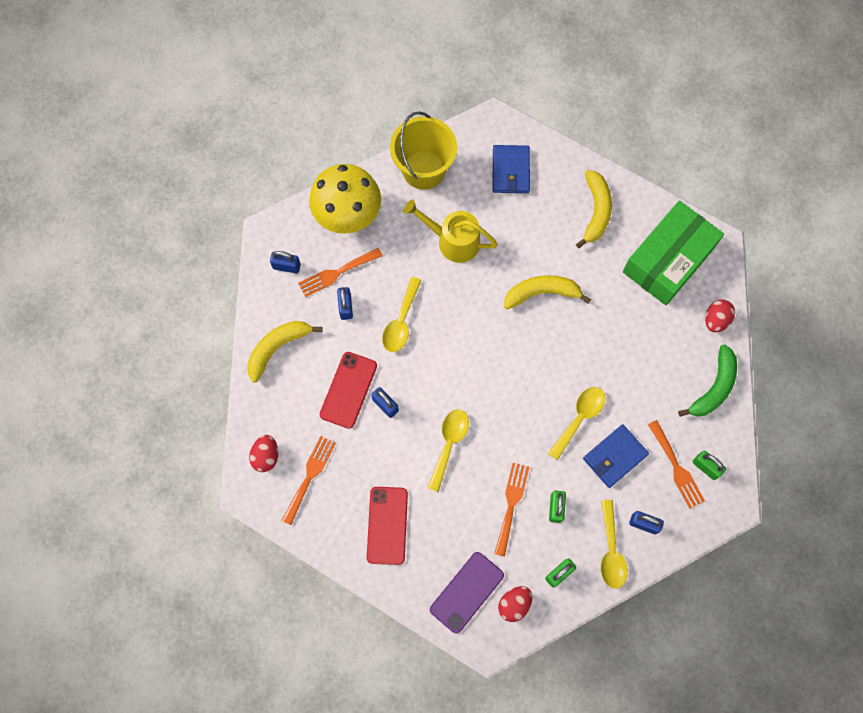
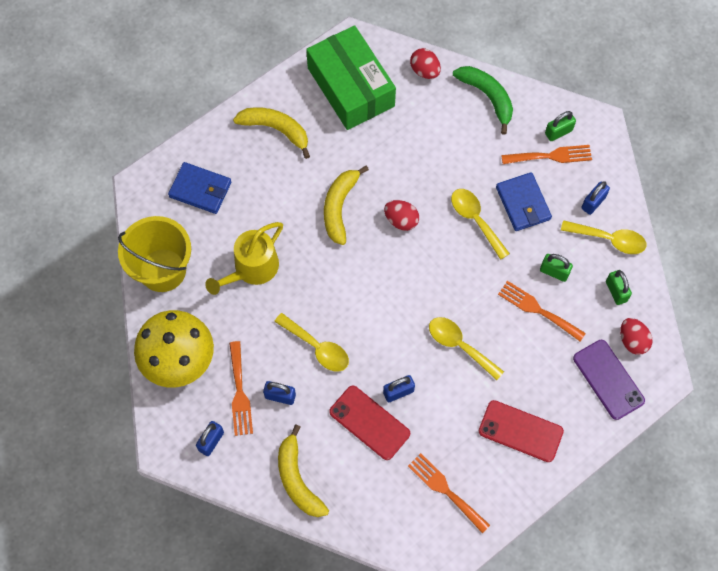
camera: 70 degrees left, 5 degrees down
(266, 456) = (409, 528): red egg -> red egg (401, 220)

